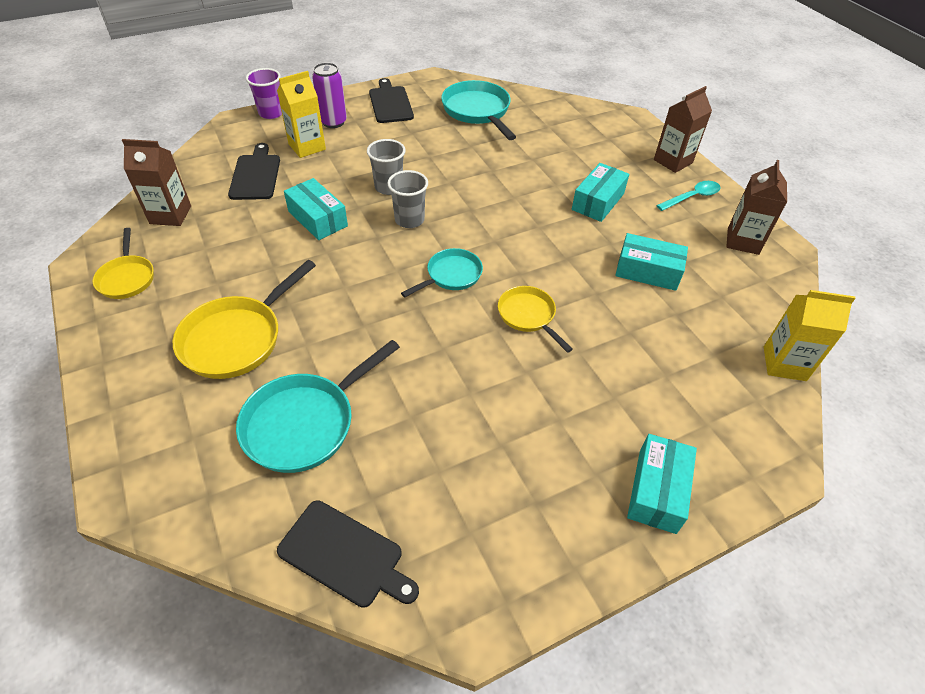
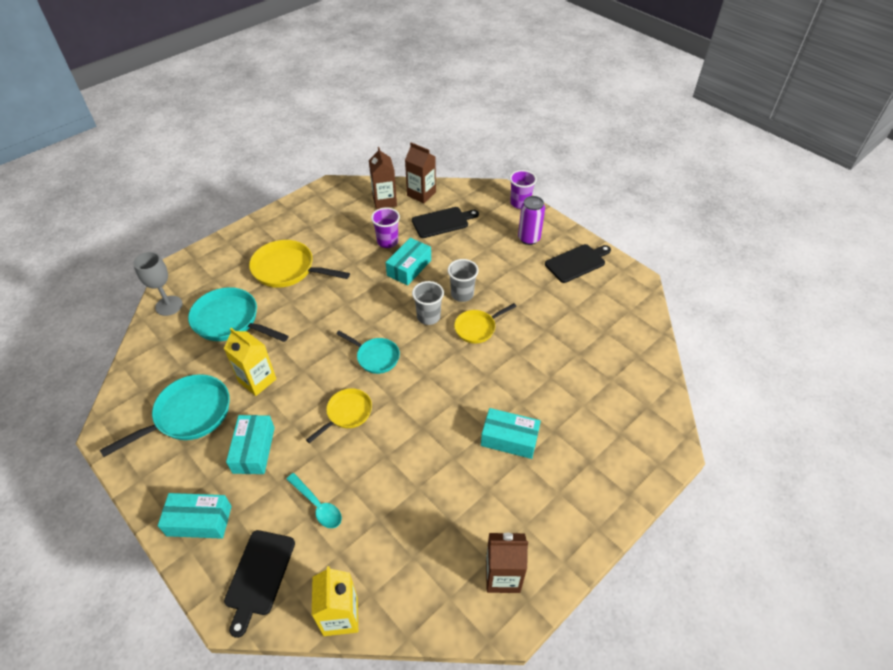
camera: 75 degrees right, 0 degrees up
(127, 278) = (323, 207): yellow pan -> yellow pan (477, 328)
(217, 512) = (169, 305): none -> grey goblet
(255, 227) = (387, 241): none -> purple cup
(307, 147) = (488, 235): yellow carton -> yellow carton (257, 380)
(345, 555) = (146, 365): black cutting board -> black cutting board (259, 576)
(477, 111) = (602, 322): turquoise pan -> turquoise pan (188, 415)
(647, 271) = (426, 491): turquoise box -> turquoise box (254, 450)
(673, 161) = (611, 498): brown carton -> brown carton (421, 194)
(692, 197) = (555, 522): turquoise spoon -> turquoise spoon (317, 505)

